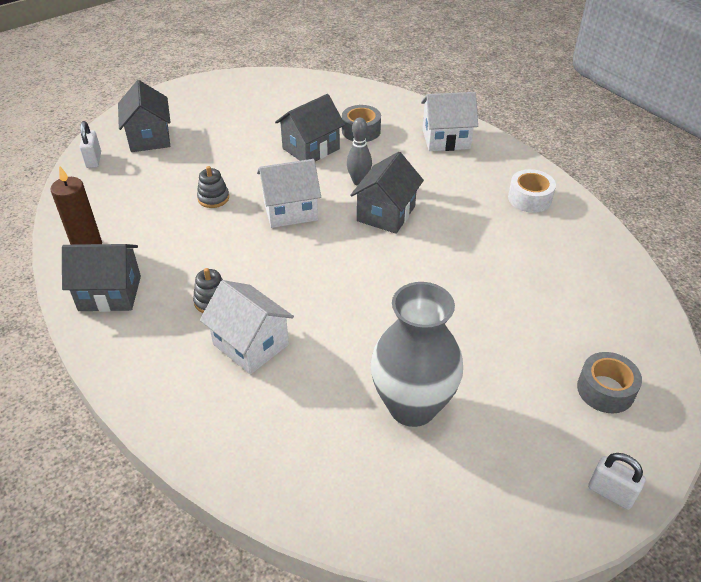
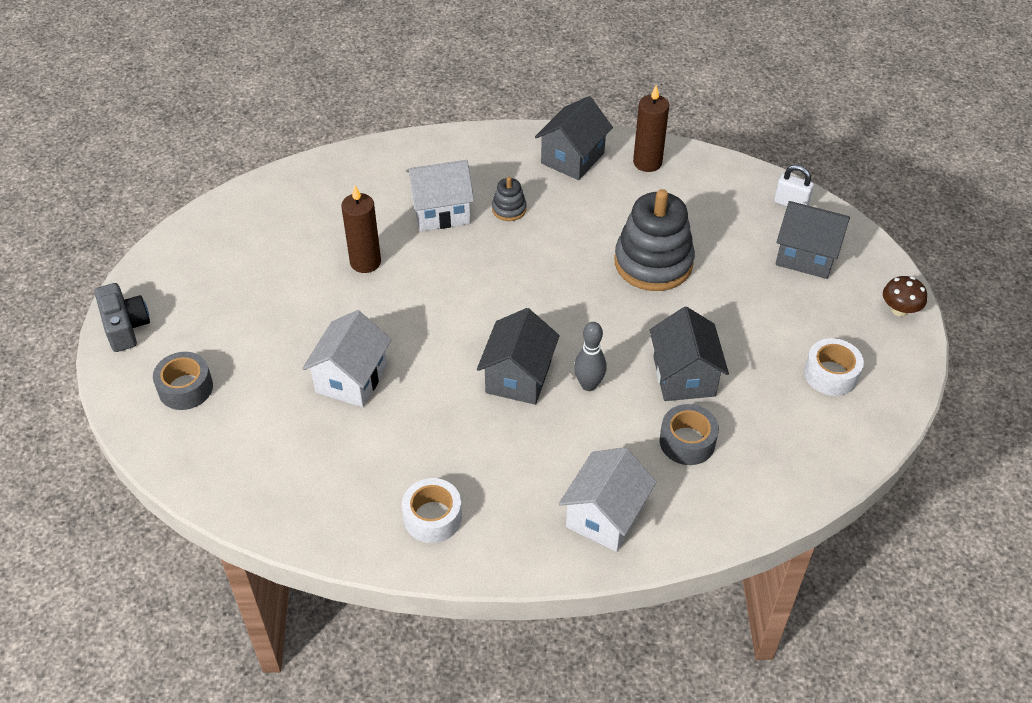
camera: 125 degrees right, 5 degrees up
(174, 93) = (899, 310): none -> brown mushroom
(213, 198) = (653, 263): grey stacking toy -> grey stacking toy, size x2.18
(254, 101) = (831, 374): none -> white tape
(290, 210) = (586, 308): white house -> white house (351, 379)
(359, 360) = (365, 262): none -> brown candle
(386, 213) = (518, 377): grey house -> grey house turned 45 degrees clockwise
(412, 406) = (296, 268): grey vase -> none
(610, 493) = (125, 326): white padlock -> grey camera

